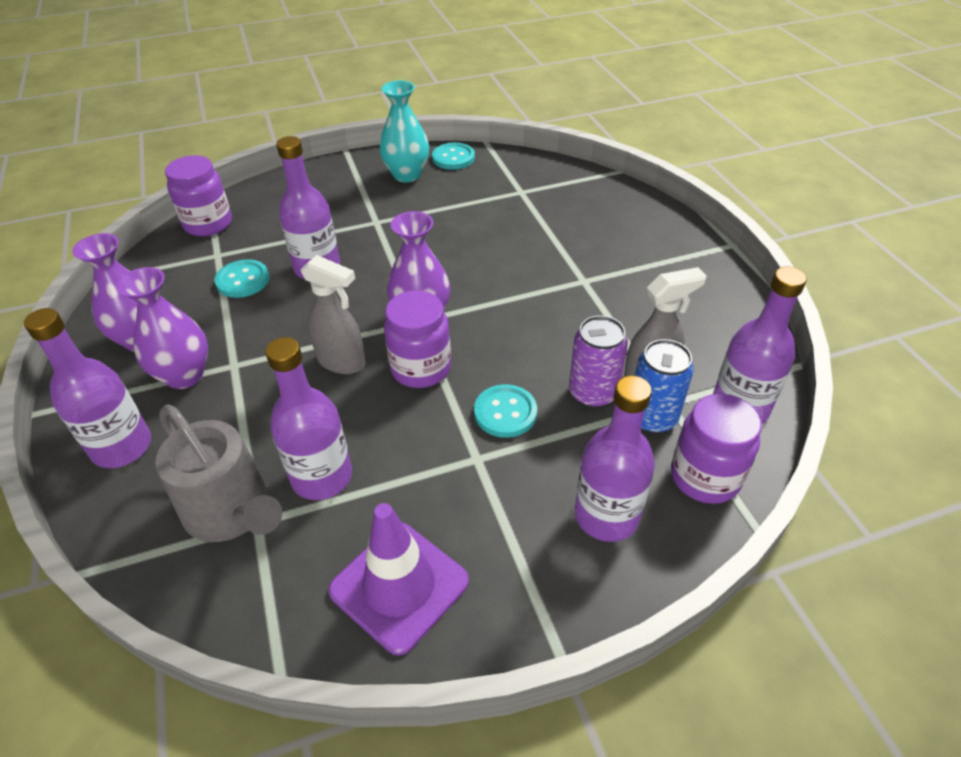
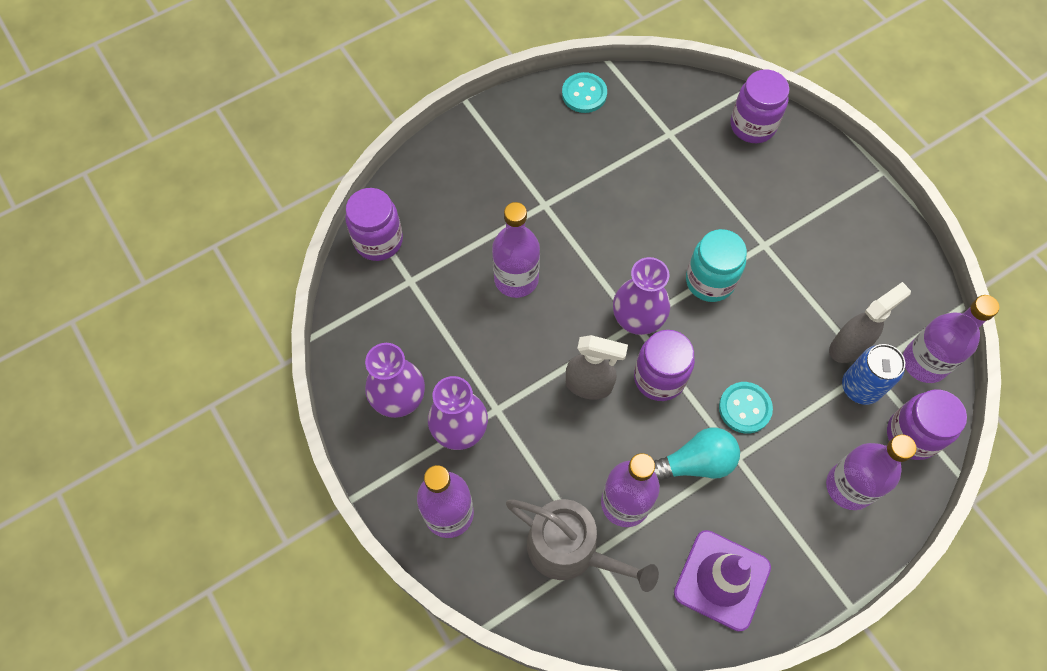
camera: 15 degrees left, 20 degrees up
(242, 280) = (453, 309): turquoise button -> none
(407, 175) = (547, 129): turquoise vase -> none
(423, 453) = (695, 463): none -> turquoise light bulb
(513, 299) = (710, 281): none -> turquoise jar
(593, 393) = (808, 372): purple can -> none
(605, 196) = (752, 126): none -> purple jar

